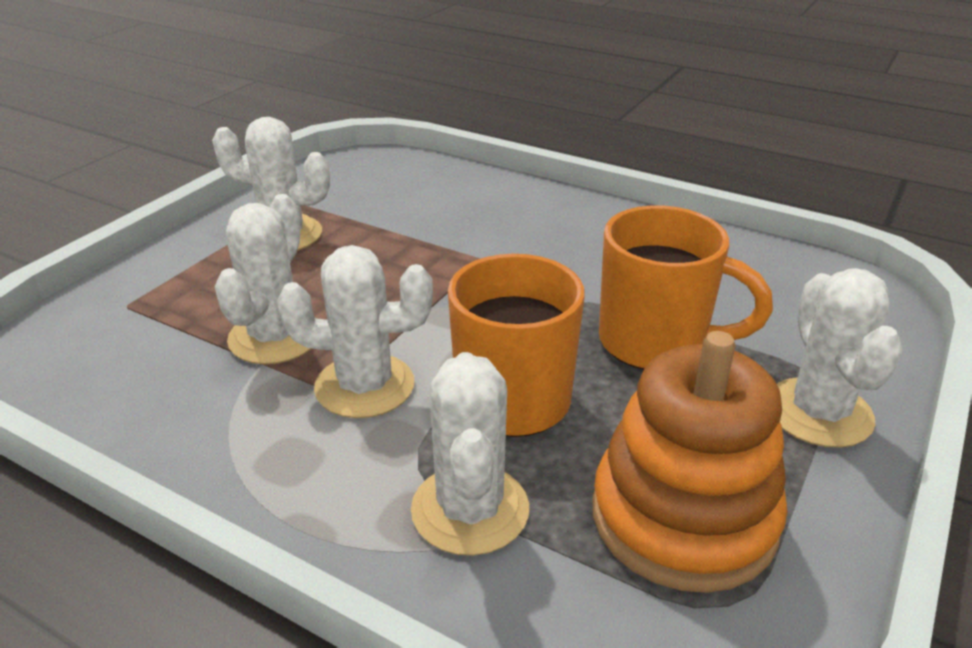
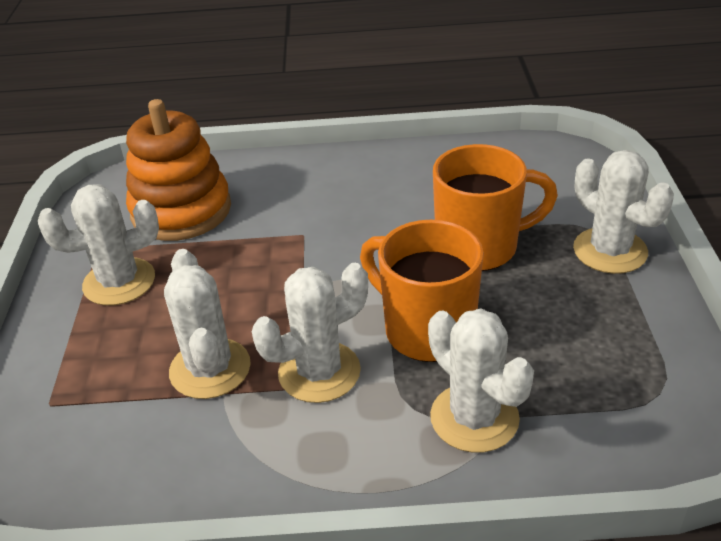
camera: 30 degrees left, 5 degrees up
(683, 517) = (595, 355): orange stacking toy -> orange stacking toy (181, 210)

